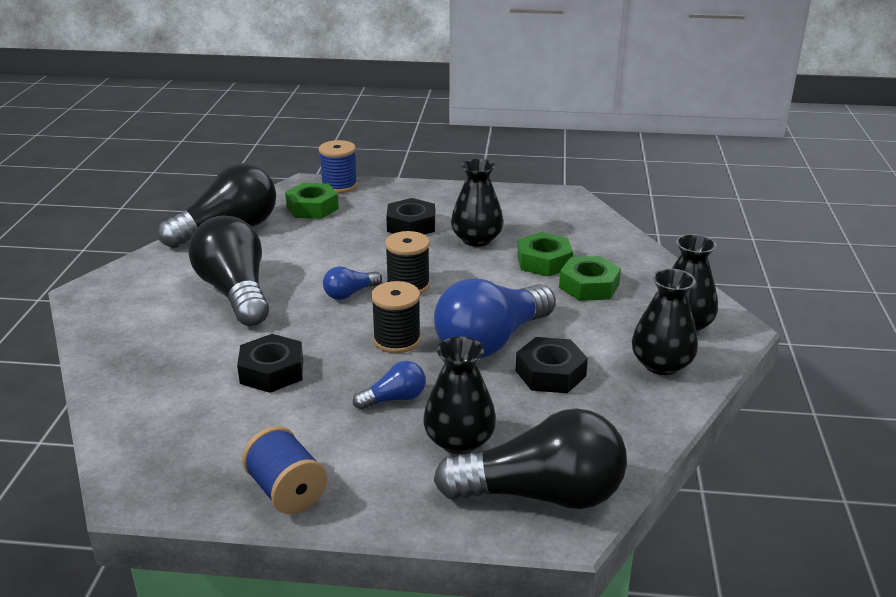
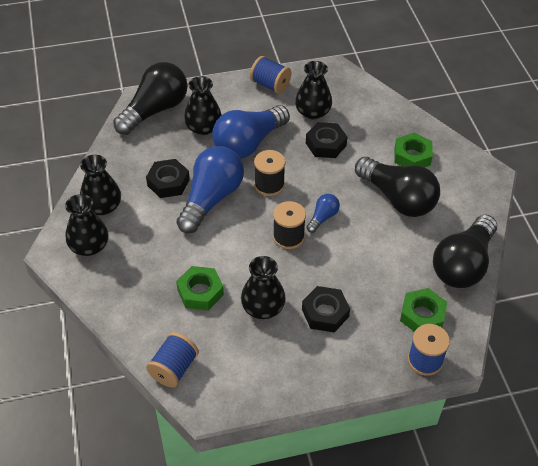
camera: 160 degrees right, 20 degrees up
(249, 423) = (313, 112): none -> black vase
(394, 399) = (248, 143): blue light bulb -> blue light bulb, size x2.17
(541, 495) = (155, 110): black light bulb -> black light bulb turned 150 degrees clockwise
(589, 286) = (160, 271): green nut -> green nut (412, 156)
(592, 219) = (174, 368): none -> blue spool

